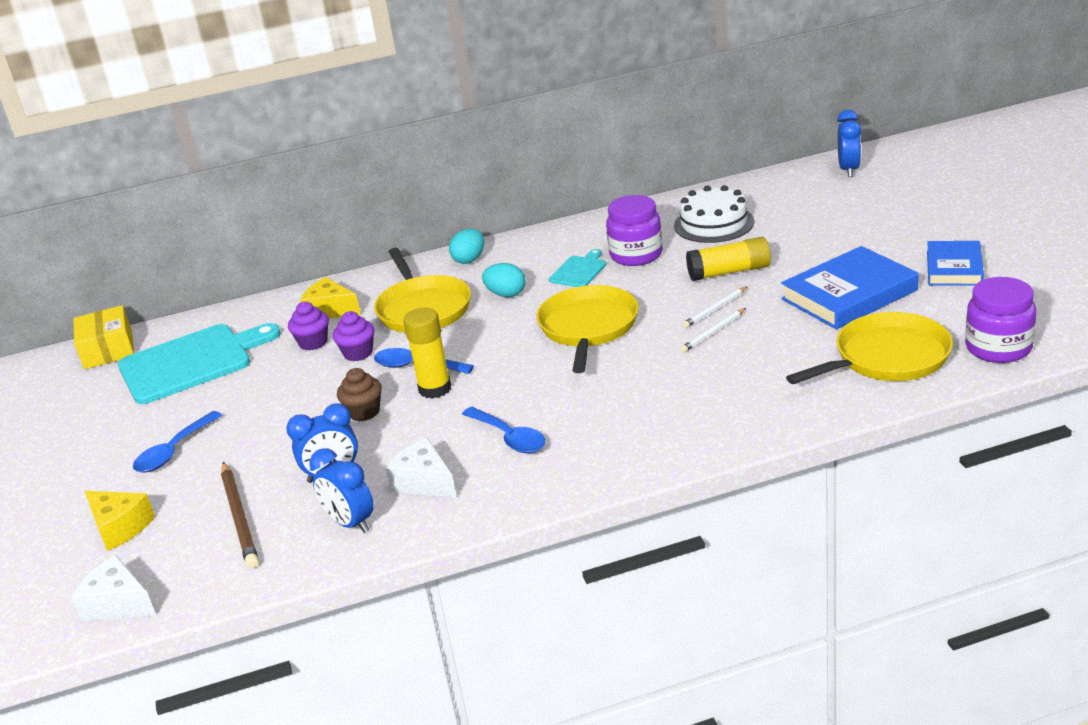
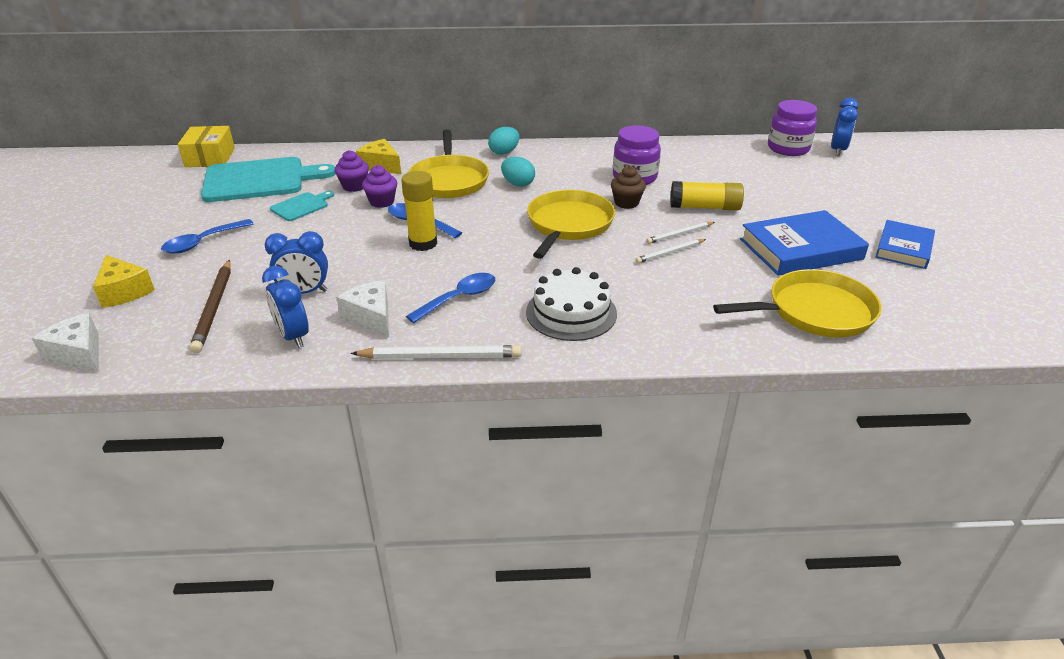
camera: 10 degrees right, 5 degrees up
(364, 412) = (359, 248): brown cupcake -> brown cupcake (626, 203)
(509, 438) = (459, 298): blue spoon -> blue spoon turned 105 degrees counterclockwise
(523, 501) = (440, 356): none -> white pencil
(579, 271) = (584, 179): turquoise cutting board -> turquoise cutting board (301, 206)
(714, 224) = (708, 167): white cake -> white cake (571, 312)
(998, 348) = (923, 328): purple jar -> purple jar (788, 148)

